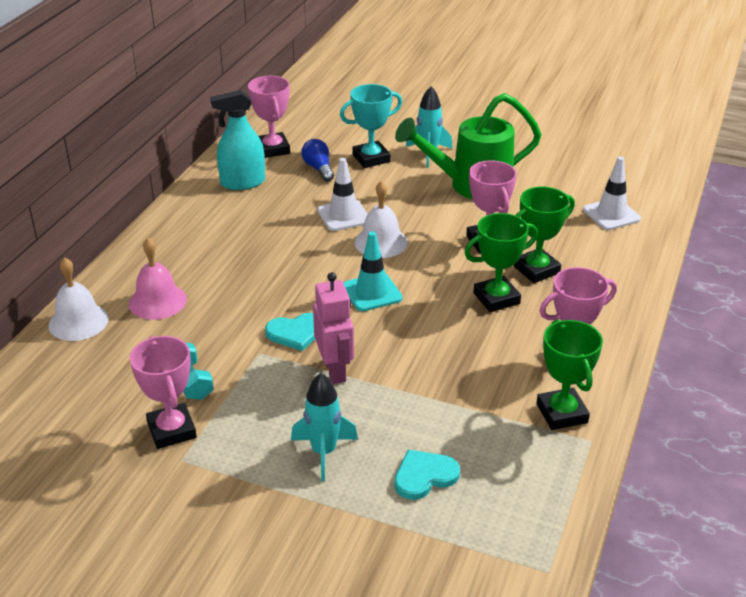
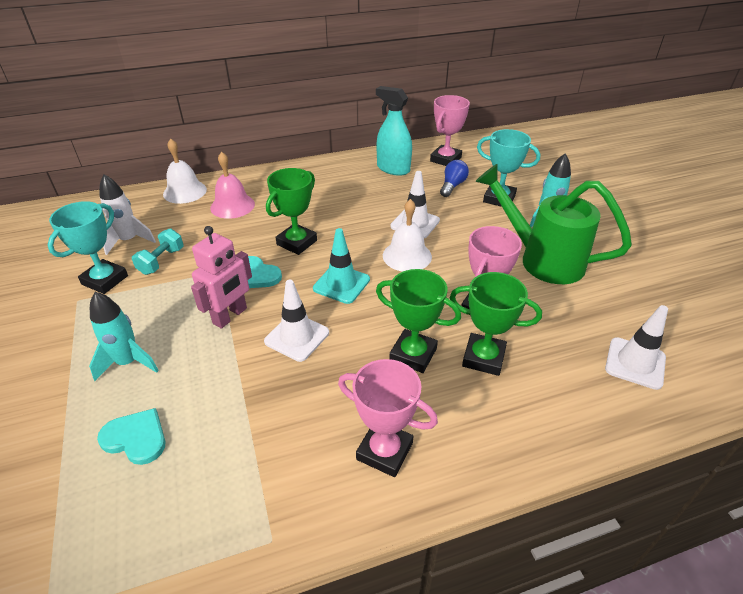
camera: 50 degrees right, 5 degrees up
(120, 392) = (129, 241): none -> white rocket
(172, 430) = (105, 280): pink trophy -> turquoise trophy
(408, 345) = (297, 337): none -> white traffic cone
(561, 413) = (294, 492): green trophy -> green trophy (297, 242)

